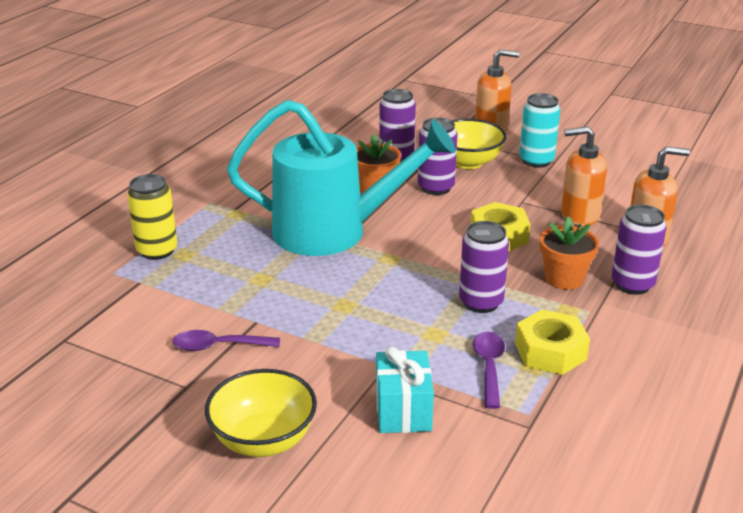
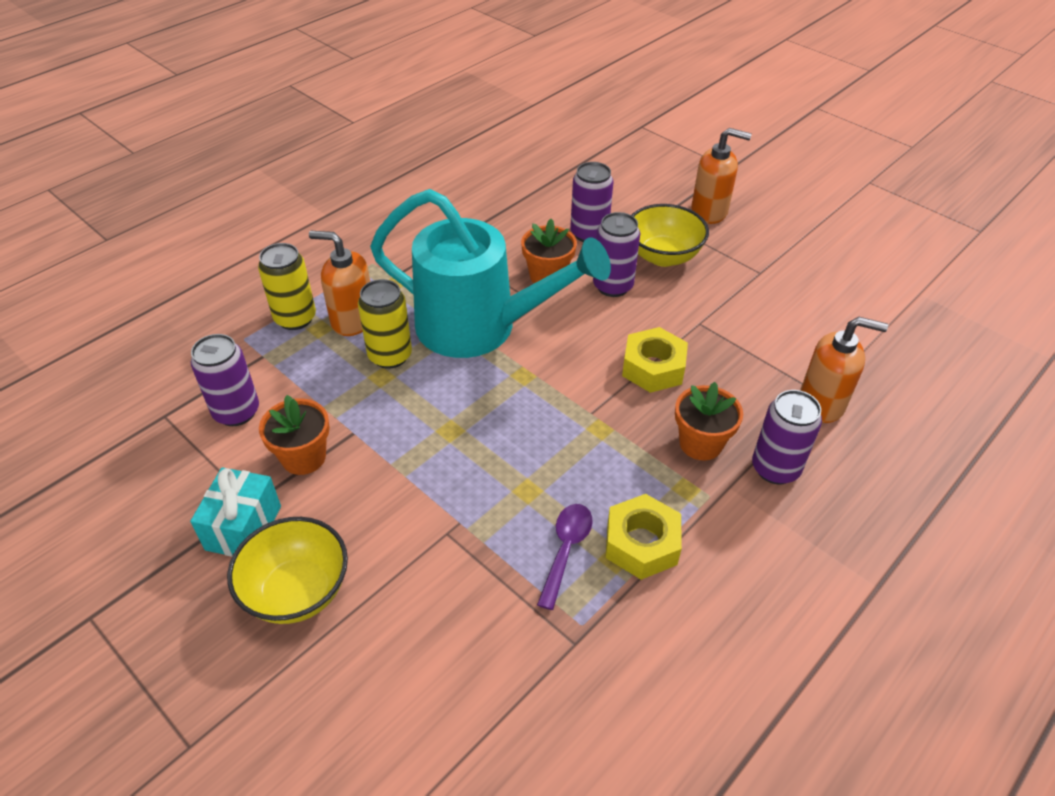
camera: 15 degrees right, 15 degrees up
(218, 346) = (304, 457): purple spoon -> orange flower pot
(262, 263) = (390, 356): none -> yellow can
(403, 410) = (451, 587): turquoise gift -> turquoise gift (243, 528)
(481, 302) = (594, 457): purple can -> purple can (236, 412)
(536, 161) = (740, 267): turquoise can -> none
(579, 215) = (756, 355): orange soap dispenser -> orange soap dispenser (352, 320)

